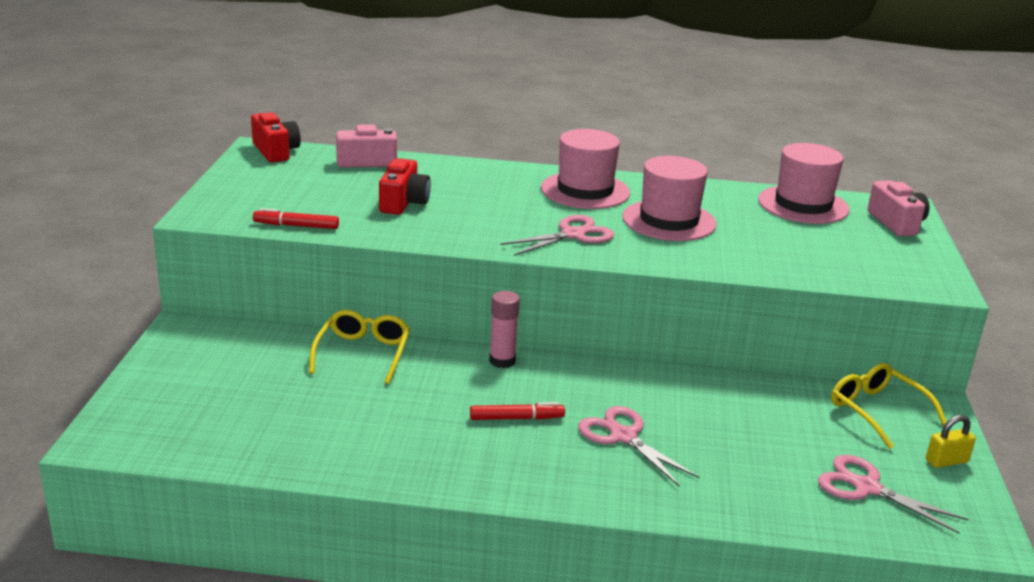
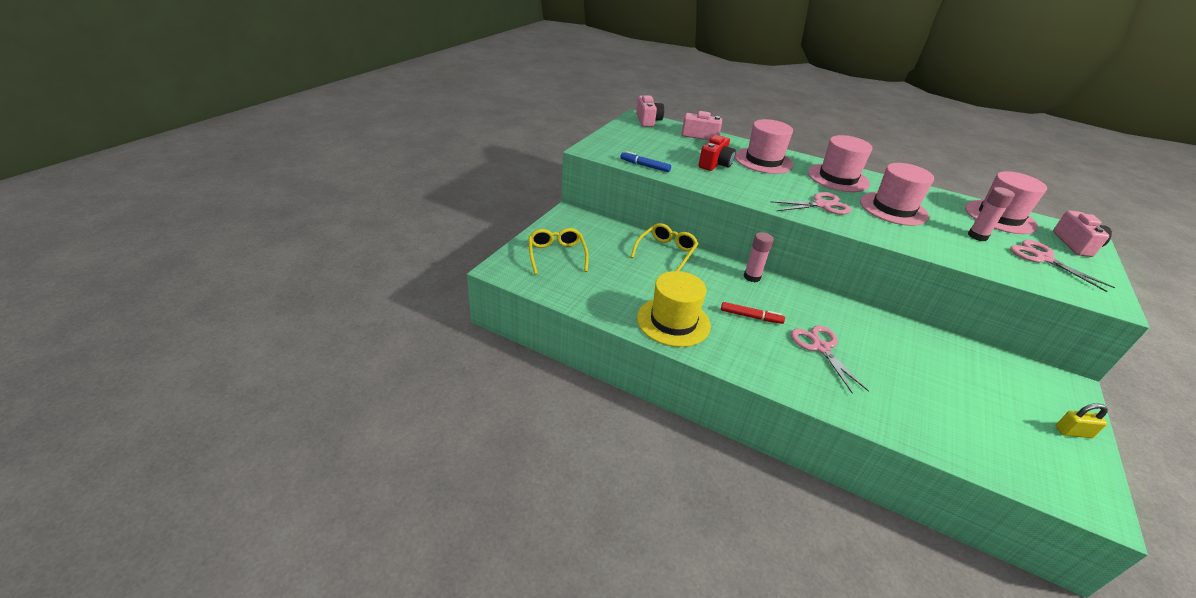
camera: 20 degrees right, 10 degrees up
(275, 151) = (647, 120): red camera -> pink camera
(296, 226) = (645, 166): red marker -> blue marker
(406, 453) = (673, 321): none -> yellow hat
(473, 184) = (763, 161): none -> pink hat
(780, 237) = (977, 236): none -> pink glue stick
(866, 487) = (999, 434): pink scissors -> pink scissors (1042, 258)
(877, 411) = (1020, 378): yellow glasses -> yellow glasses (556, 255)

